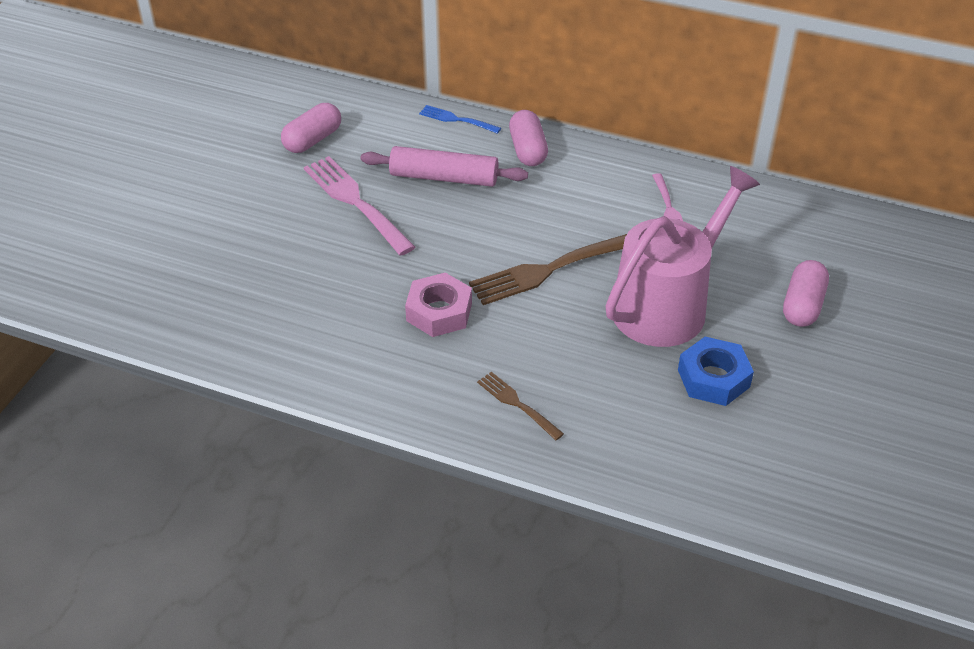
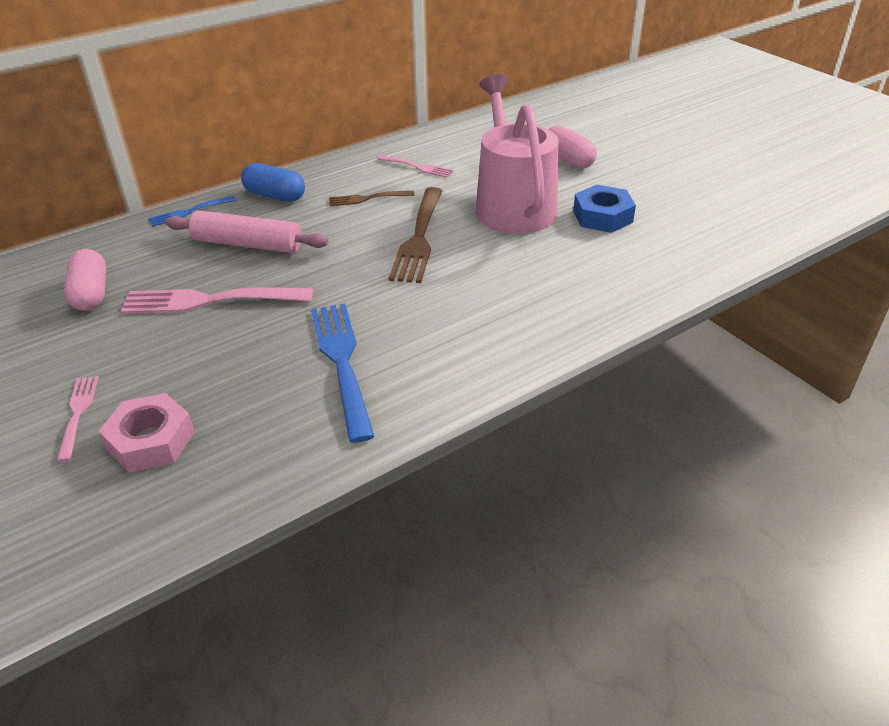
camera: 55 degrees left, 5 degrees down
(192, 218) = (78, 414): none -> pink fork
(342, 314) = (342, 363): none -> blue fork
(439, 312) = (403, 308): pink nut -> pink nut (151, 441)
(444, 177) = (248, 244): pink rolling pin -> pink rolling pin turned 60 degrees clockwise
(518, 404) = (549, 309): brown fork -> brown fork (368, 198)
(527, 150) = (275, 196): pink capsule -> blue capsule

